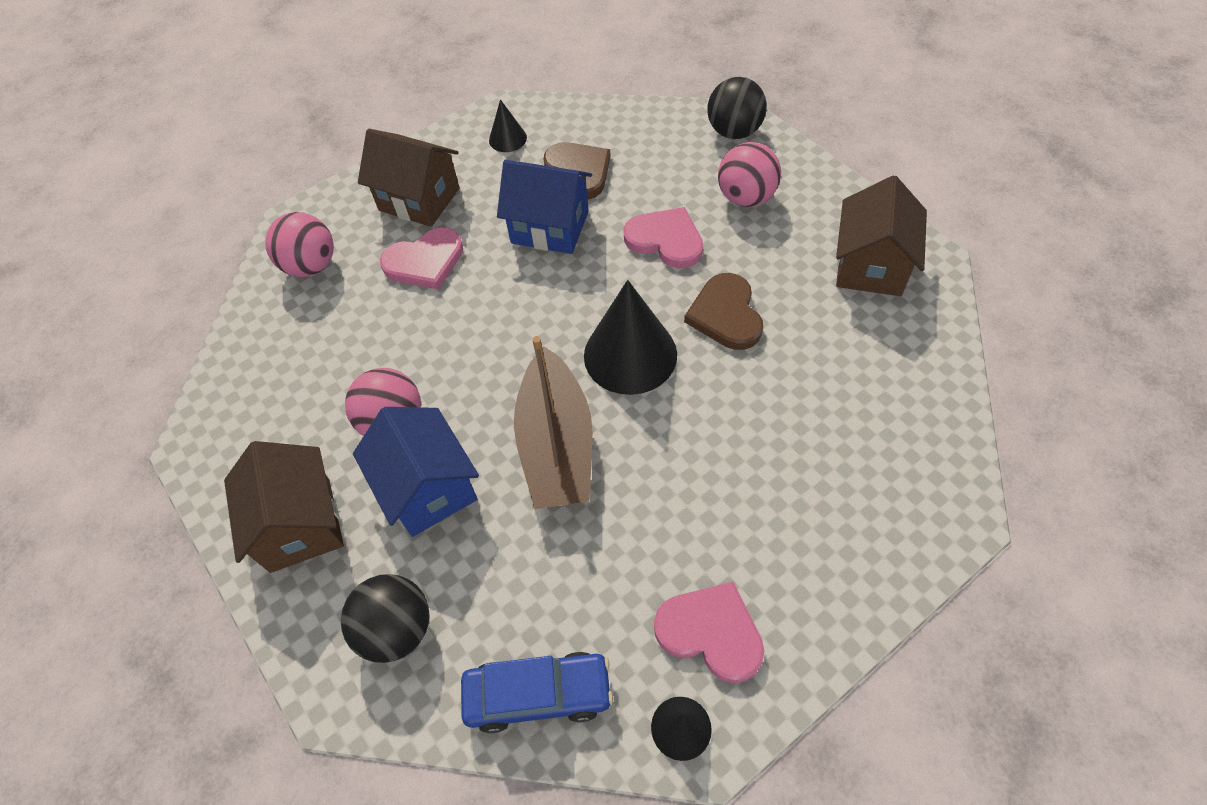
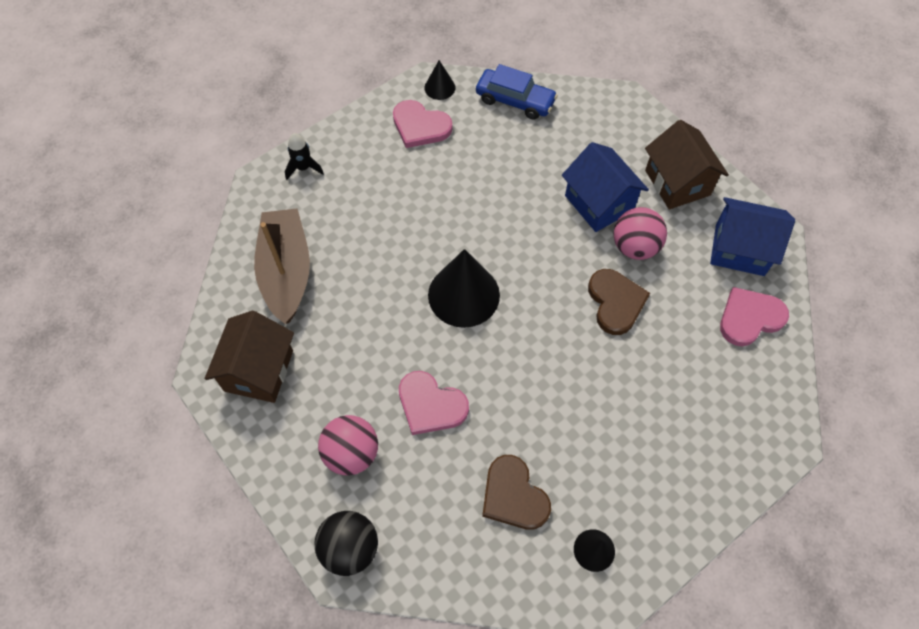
camera: 175 degrees right, 5 degrees up
(311, 265) = (749, 388): pink ball -> none
(397, 629) = (599, 129): black ball -> none
(419, 199) = (670, 464): brown house -> none
(425, 261) = (646, 389): pink heart -> pink heart (749, 318)
(538, 694) = (515, 100): blue car -> blue car turned 150 degrees counterclockwise
(550, 227) = (537, 424): blue house -> blue house (739, 249)
(556, 444) = (515, 229): brown boat -> brown boat (286, 272)
(726, 314) = (386, 327): brown heart -> brown heart (615, 302)
(897, 543) = (303, 168): none -> black rocket

